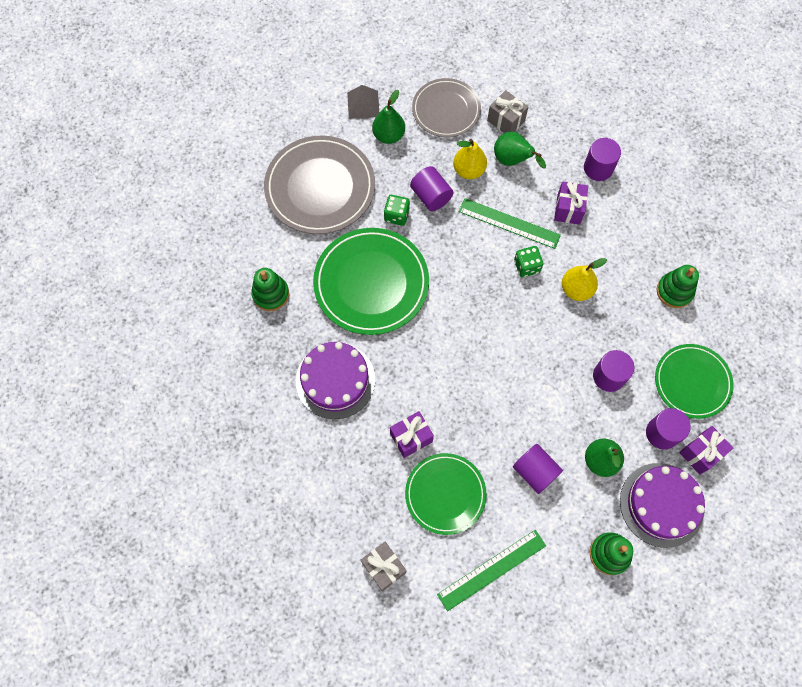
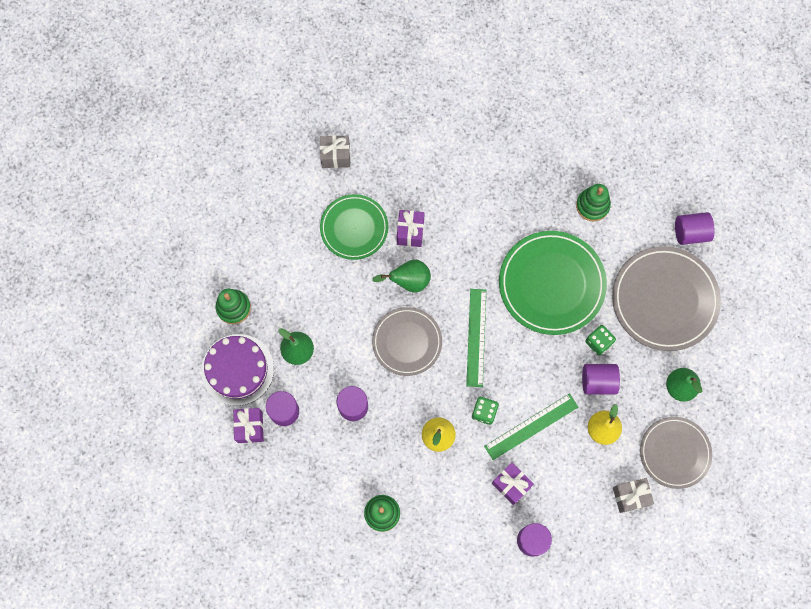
camera: 125 degrees right, 5 degrees up
(335, 380) = (490, 208): purple cake -> none
(363, 104) = (725, 386): grey pyramid -> none
(492, 570) = (282, 223): green ruler -> green ruler (476, 337)
(512, 160) = (587, 473): green pear -> green pear (408, 281)
(516, 369) = (407, 342): none -> grey plate
(535, 471) = (324, 299): purple cylinder -> purple cylinder (690, 233)
(692, 382) = (303, 465): green plate -> none

